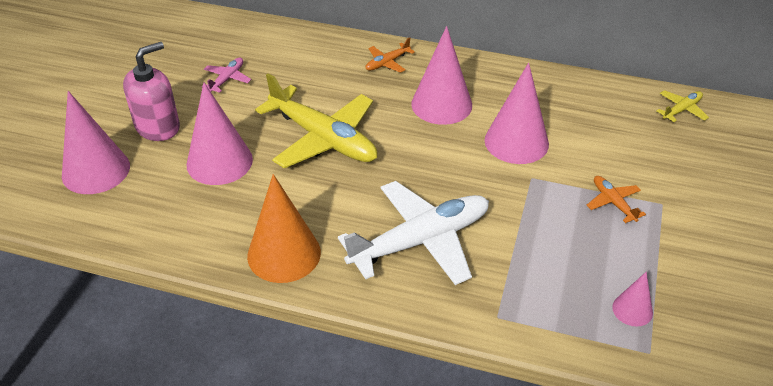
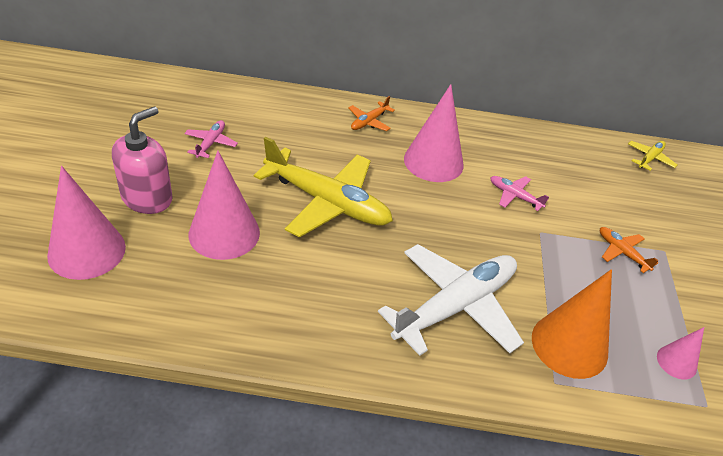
camera: 15 degrees left, 0 degrees up
(284, 254) = (319, 332): orange cone -> orange cone (569, 345)
(516, 142) = (515, 196): pink cone -> pink plane

